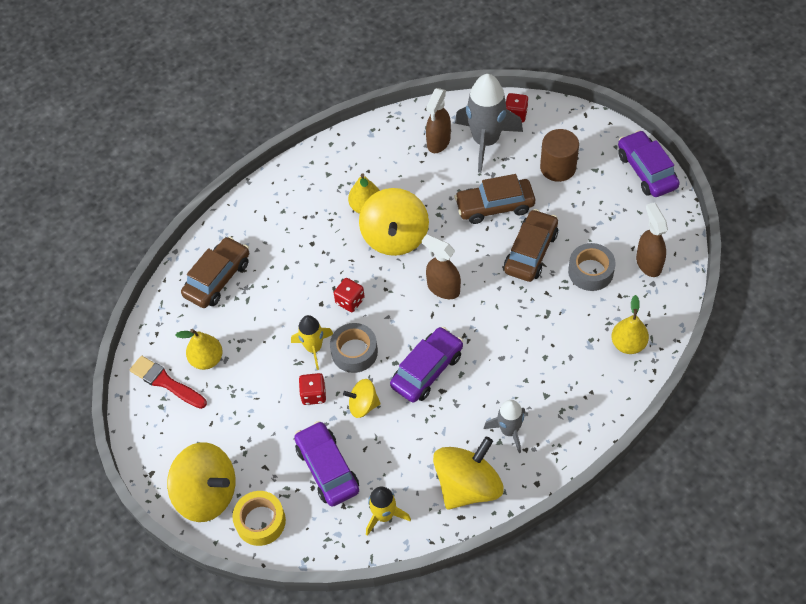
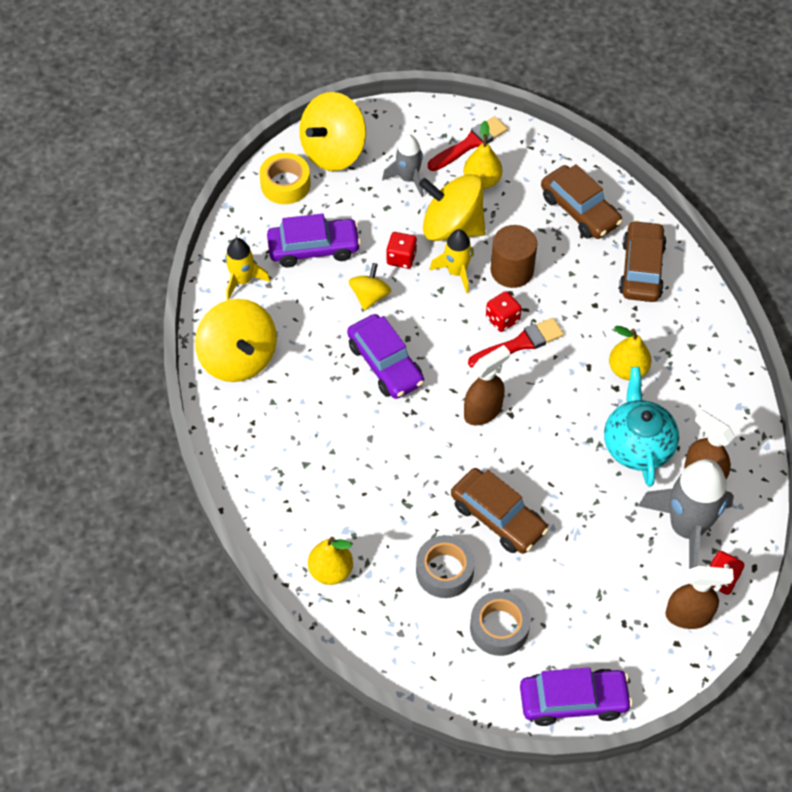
camera: 105 degrees right, 0 degrees up
(354, 352) = (436, 306): grey tape -> grey tape (499, 628)
(369, 282) = (519, 344): none -> red brush
(395, 237) = (573, 386): yellow spinning top -> yellow spinning top (452, 227)
(430, 185) = (637, 445): none -> turquoise teapot
(495, 206) = (579, 503): brown car -> brown car (641, 269)
(509, 431) = (280, 414): grey rocket -> grey rocket (408, 178)
(558, 167) = (615, 596): brown cylinder -> brown cylinder (512, 270)
(648, 263) = (431, 640): brown spray bottle -> brown spray bottle (689, 615)

